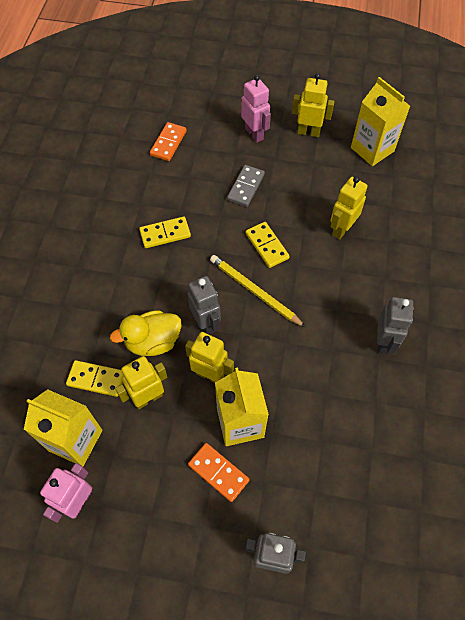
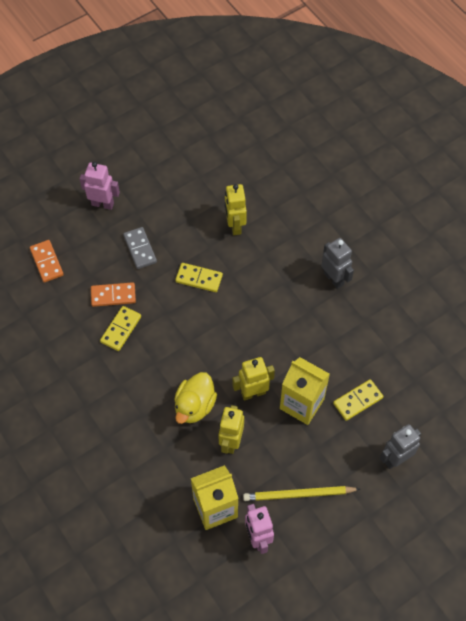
camera: 45 degrees left, 0 degrees up
(96, 379) = (185, 462): yellow domino -> yellow domino (358, 401)
(206, 323) = (215, 364): grey robot -> none
(218, 472) = (319, 443): orange domino -> orange domino (113, 295)
(254, 291) = (223, 316): yellow pencil -> yellow pencil (298, 494)
(308, 132) = (140, 172): yellow robot -> none
(372, 149) = (197, 150): yellow carton -> none

